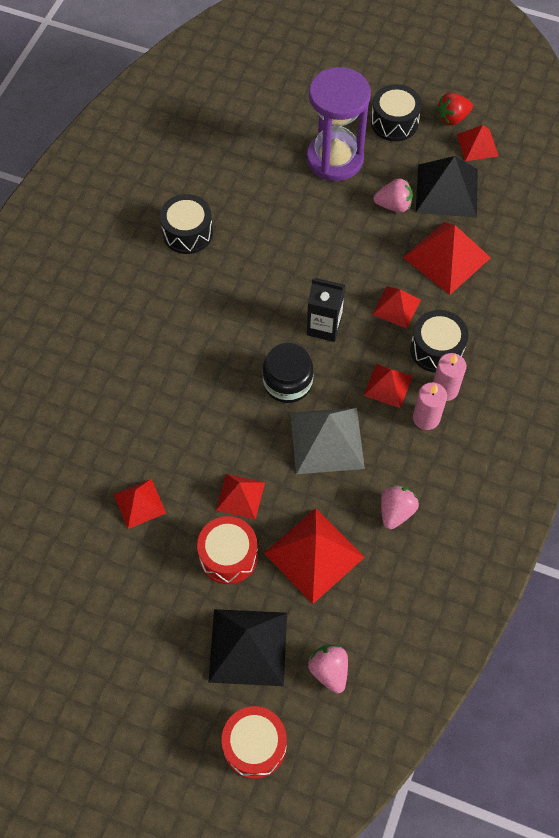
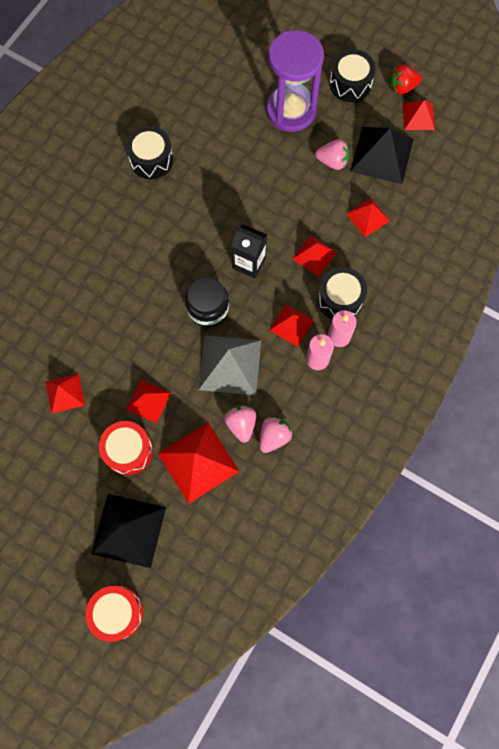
camera: 10 degrees right, 10 degrees up
(329, 671) = (190, 562): pink strawberry -> pink strawberry (241, 424)
(447, 257) = (368, 217): red pyramid -> red pyramid, size x0.59

